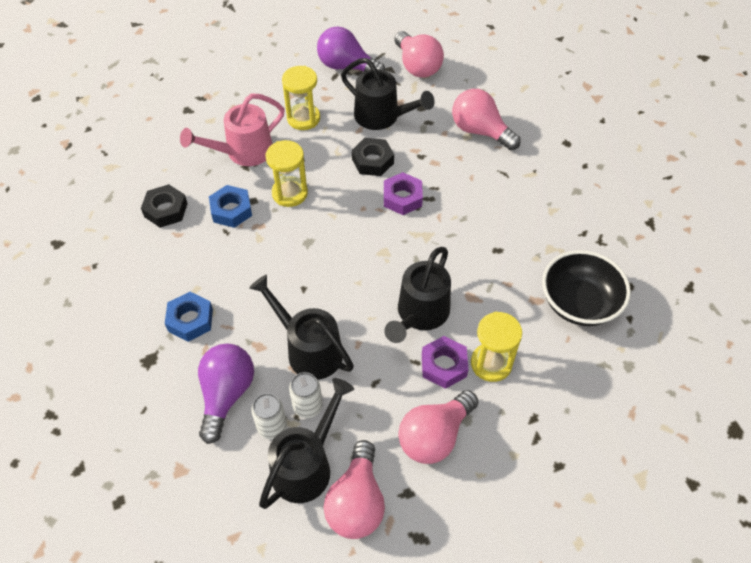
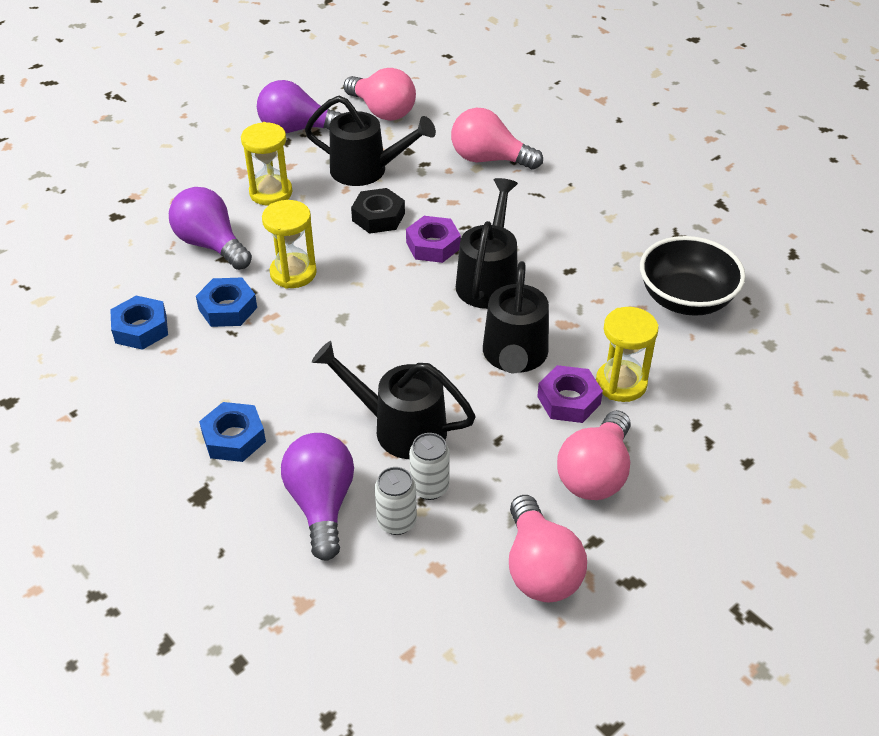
camera: 20 degrees left, 10 degrees down
(166, 210) = (141, 329): black nut -> blue nut
(242, 152) = (211, 245): pink watering can -> purple light bulb
(307, 464) = (460, 548): black watering can -> black watering can (489, 279)

